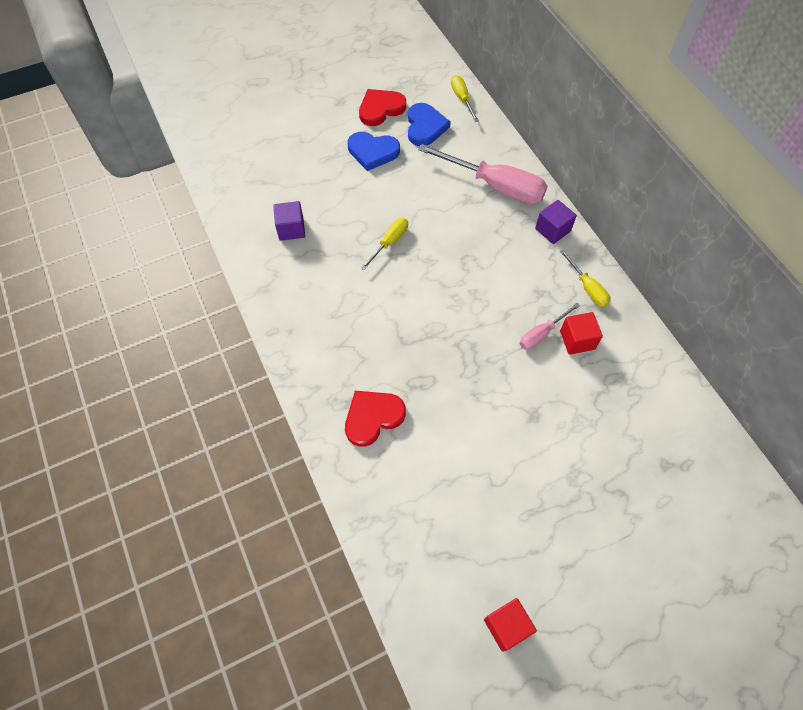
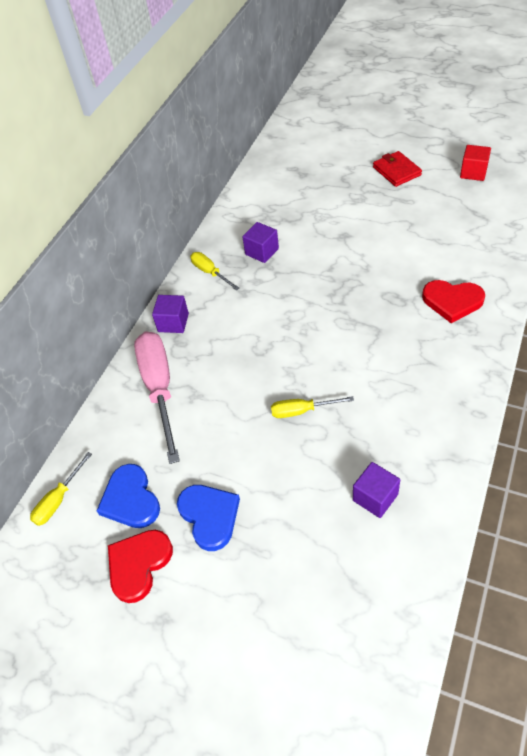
camera: 125 degrees left, 10 degrees down
(380, 109) = (139, 564): red heart -> red heart turned 105 degrees clockwise
(425, 127) = (130, 499): blue heart -> blue heart turned 75 degrees counterclockwise
(542, 334) = (278, 269): pink screwdriver -> none
(577, 340) = (262, 251): red cube -> purple cube
(585, 554) = (396, 171): none -> red wallet
(587, 288) = (210, 272): yellow screwdriver -> yellow screwdriver turned 60 degrees counterclockwise

